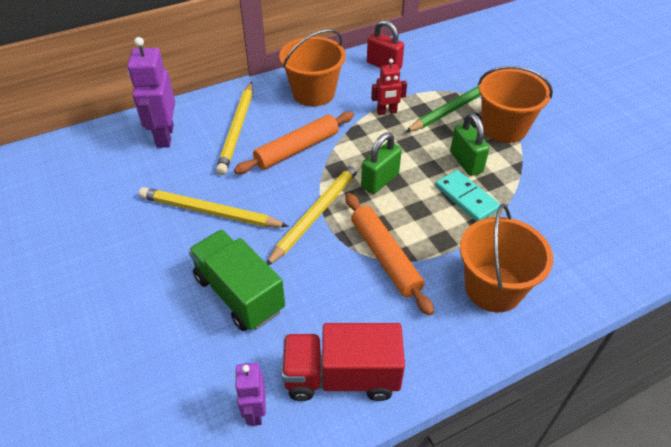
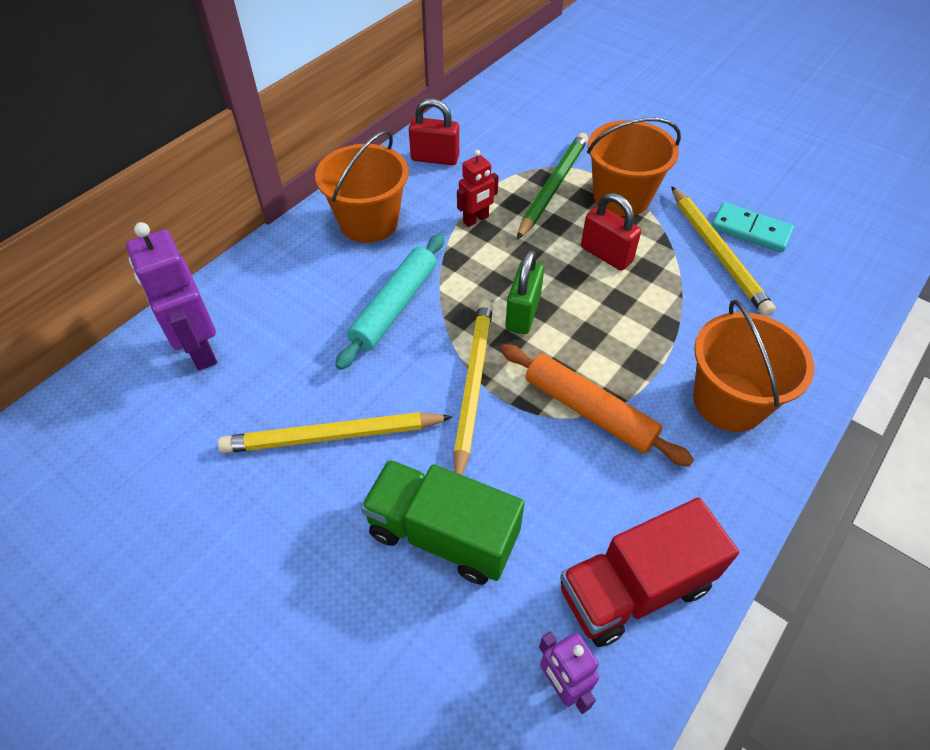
camera: 25 degrees left, 5 degrees up
(237, 129) = (298, 306): yellow pencil -> yellow pencil (717, 253)
(297, 149) = (394, 306): orange rolling pin -> turquoise rolling pin
(466, 162) = (606, 255): green padlock -> red padlock
(466, 198) = (633, 300): turquoise domino -> turquoise domino (750, 230)

